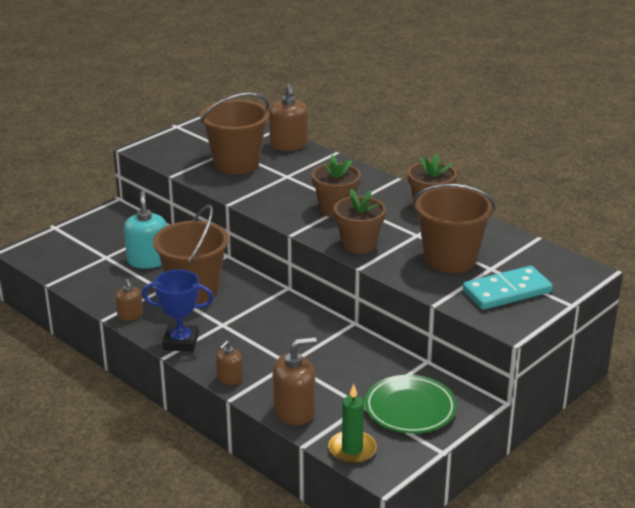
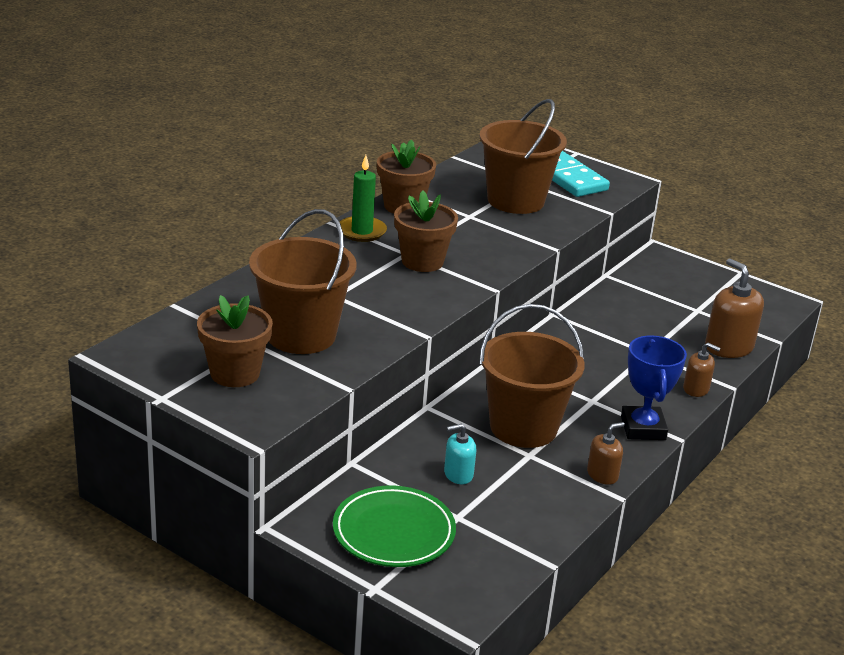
camera: 100 degrees left, 0 degrees up
(148, 260) = (458, 474): turquoise soap dispenser -> turquoise soap dispenser, size x0.57
(289, 145) = (234, 296): brown soap dispenser -> none
(352, 449) = (767, 315): green candle -> green candle (362, 231)
(359, 245) = (504, 248): brown flower pot -> brown flower pot (235, 373)
(410, 408) = (688, 285): green plate -> green plate (393, 532)

